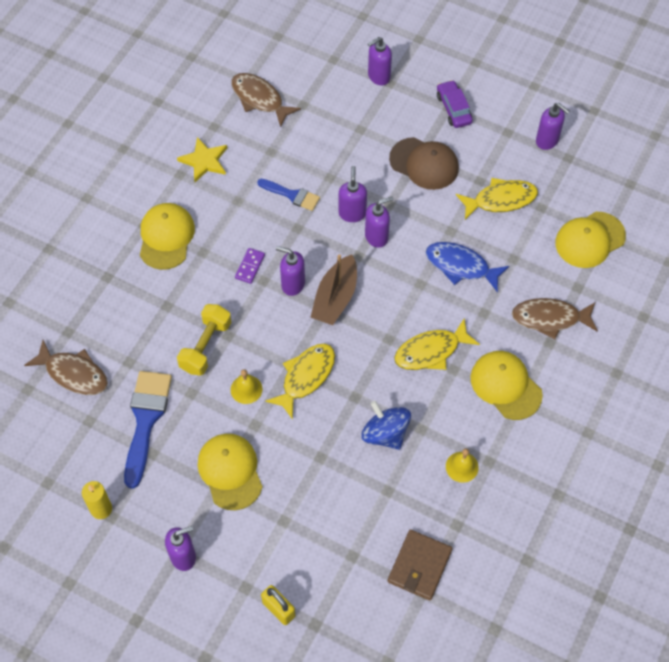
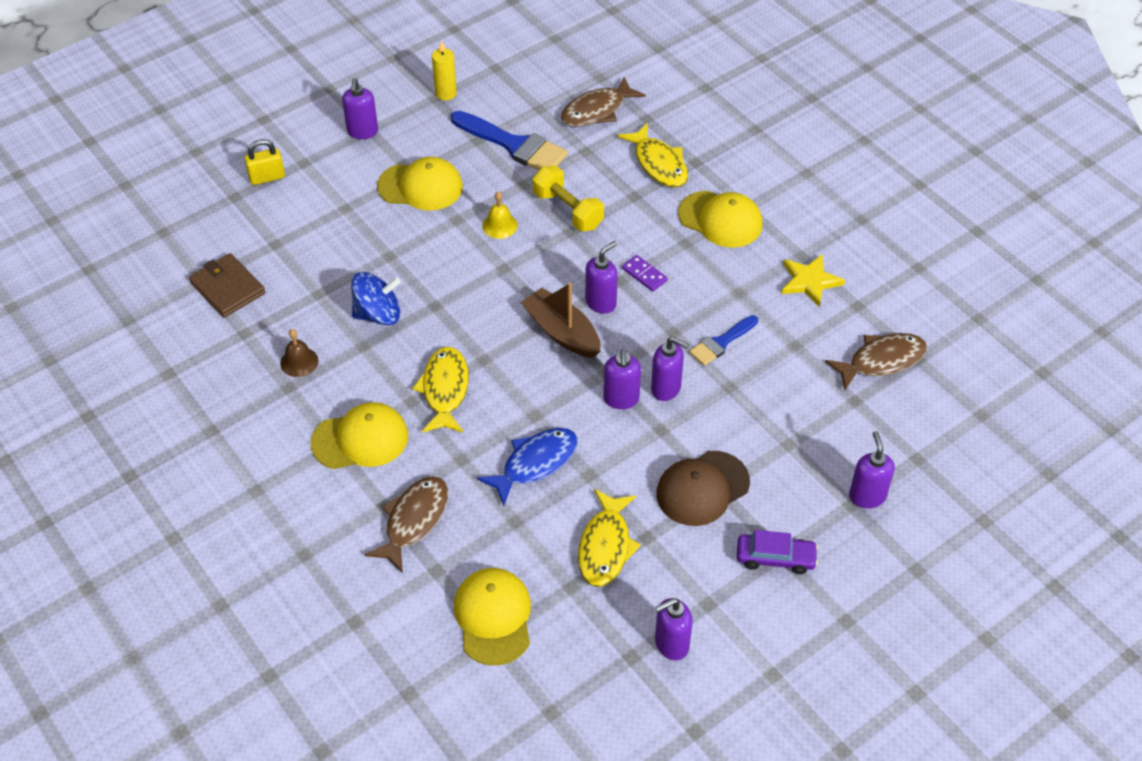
camera: 115 degrees right, 10 degrees down
(305, 377) = (483, 275): yellow fish -> yellow fish (659, 164)
(462, 467) = (299, 362): yellow bell -> brown bell

